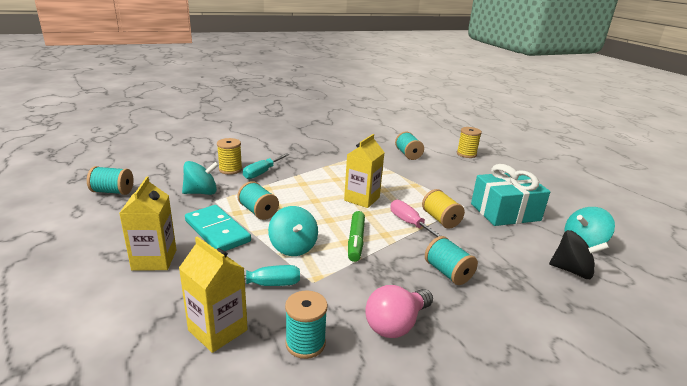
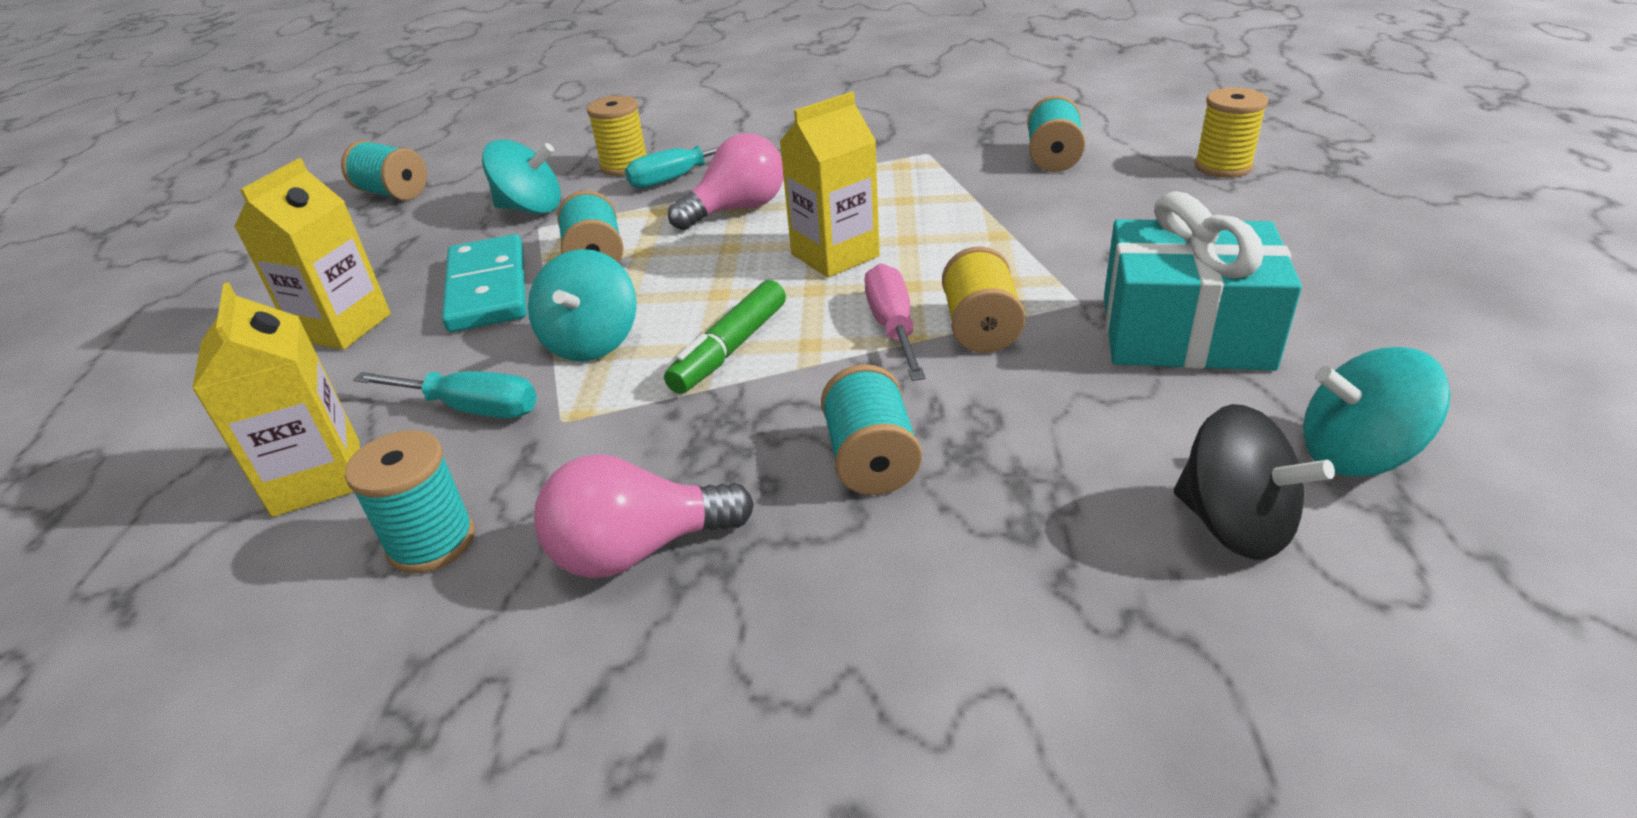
camera: 30 degrees right, 10 degrees up
(303, 184) = (737, 209): none -> pink light bulb

